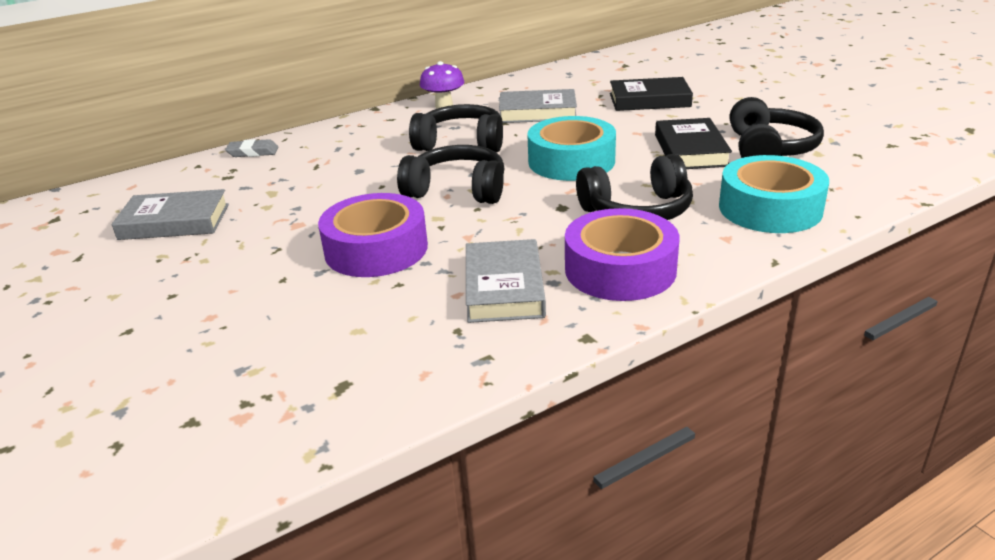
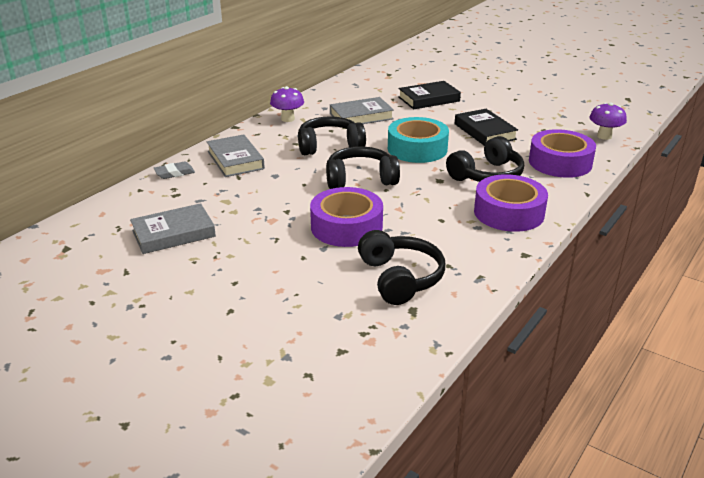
camera: 25 degrees left, 0 degrees up
(504, 287) = (452, 235): grey book -> grey book (235, 160)
(769, 149) = (530, 125): black headphones -> black headphones (400, 278)
(770, 208) = (560, 162): turquoise tape -> purple tape
(880, 179) = (604, 136): none -> purple mushroom

